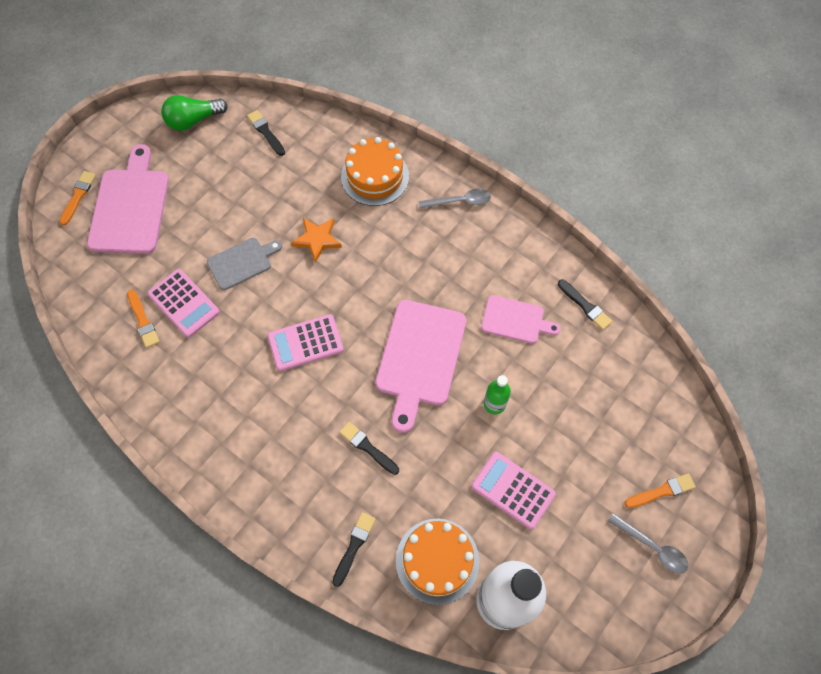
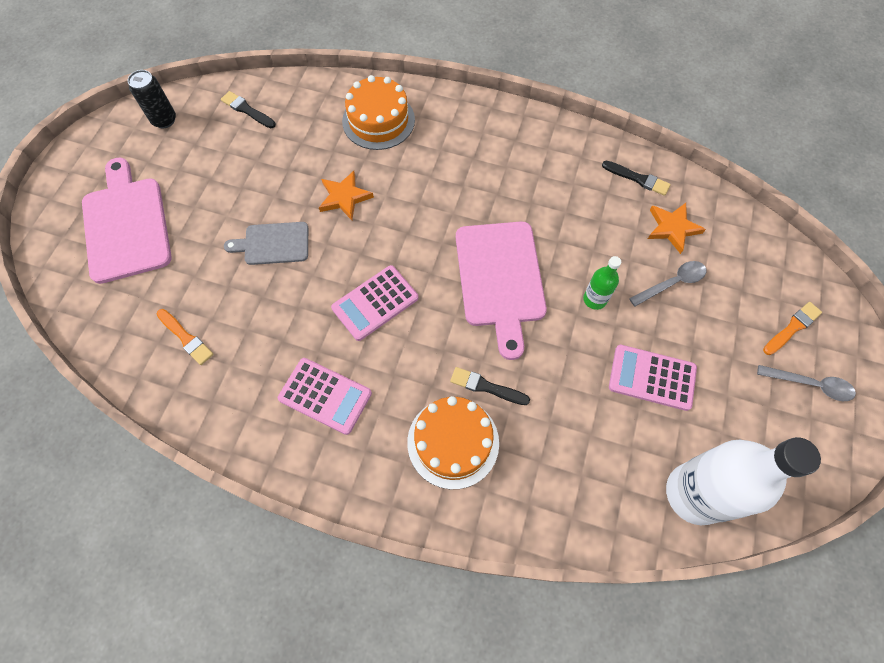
camera: 20 degrees left, 0 degrees up
(78, 196) = (61, 232): orange brush -> none
(184, 303) = (225, 305): pink calculator -> pink calculator (325, 396)
(193, 120) = (164, 120): green light bulb -> black can
(242, 262) = (273, 244): grey cutting board -> grey cutting board turned 135 degrees counterclockwise
(354, 546) = (517, 495): black brush -> none
(437, 561) = (610, 478): orange cake -> orange cake (453, 442)
(460, 201) = (473, 119): grey spoon -> grey spoon (672, 283)
(515, 320) = (578, 212): pink cutting board -> none
(595, 363) = (672, 228): none -> orange star

